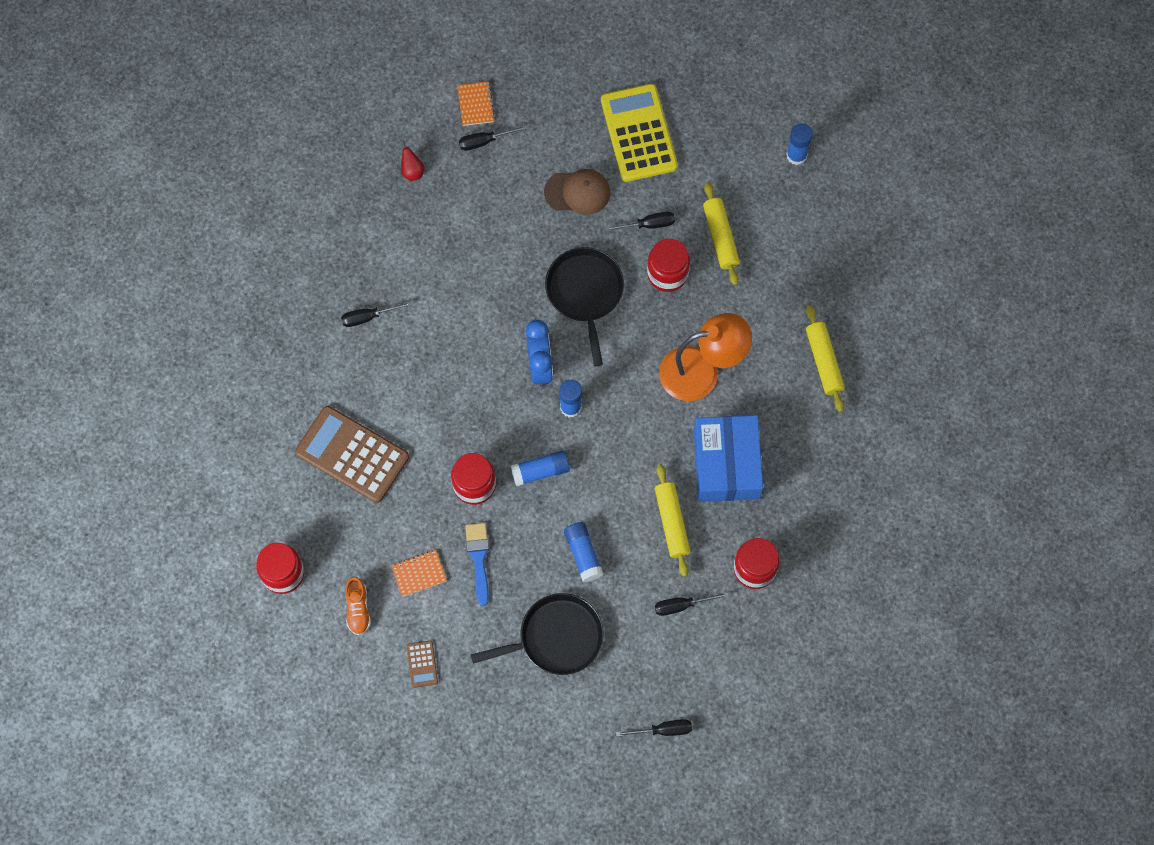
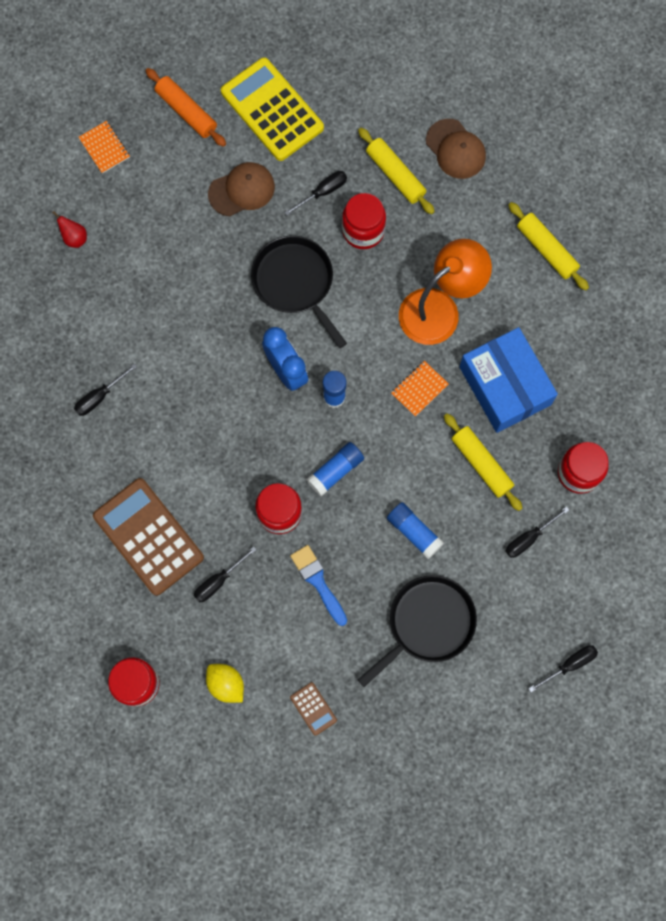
camera: 25 degrees left, 5 degrees up
(352, 455) = (148, 537): brown calculator -> brown calculator turned 45 degrees clockwise
(358, 609) = (226, 684): orange shoe -> yellow lemon
(419, 573) = (268, 622): orange notebook -> orange notebook (419, 389)
(484, 141) = (130, 179): black screwdriver -> black screwdriver (218, 581)
(562, 103) = (186, 111): none -> orange rolling pin
(786, 238) = (455, 149): none -> brown cap
(796, 155) = (428, 68): blue glue stick -> none

